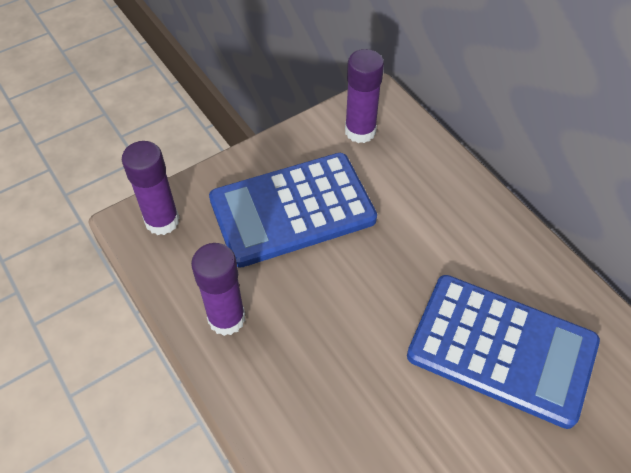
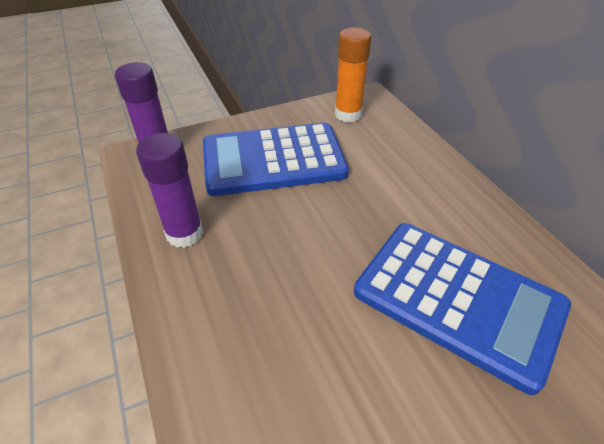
camera: 10 degrees right, 10 degrees down
(360, 131) = (348, 114): purple glue stick -> orange glue stick

